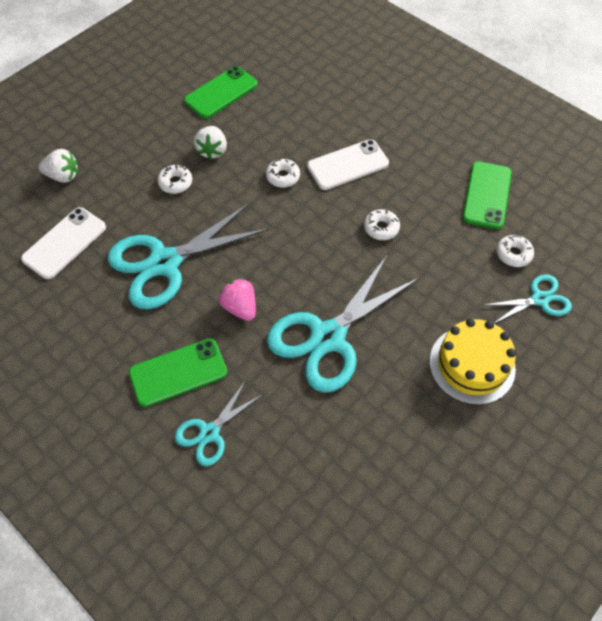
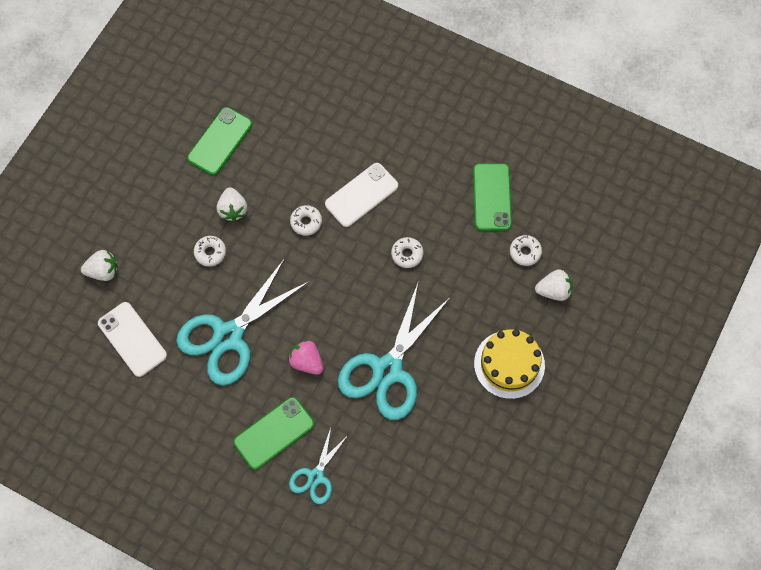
camera: 15 degrees left, 10 degrees up
(64, 243) = (132, 339): white phone -> white phone turned 60 degrees counterclockwise
(539, 299) = (553, 290): turquoise scissors -> white strawberry

